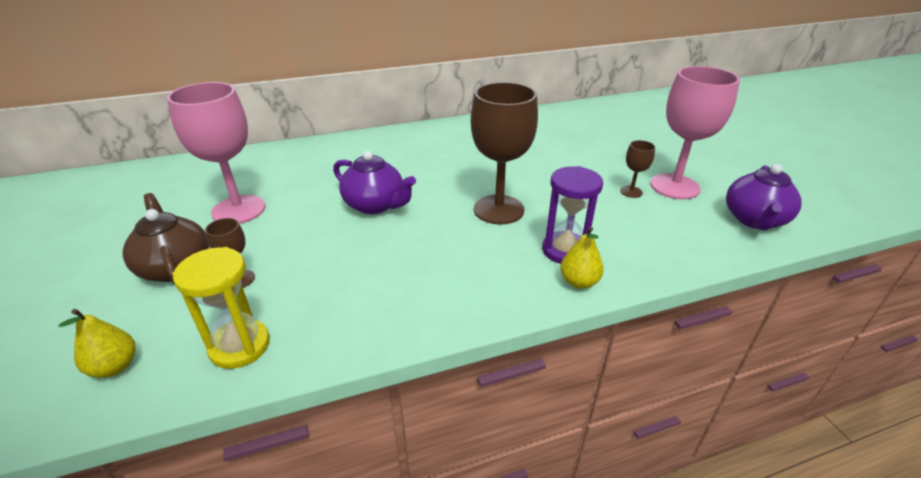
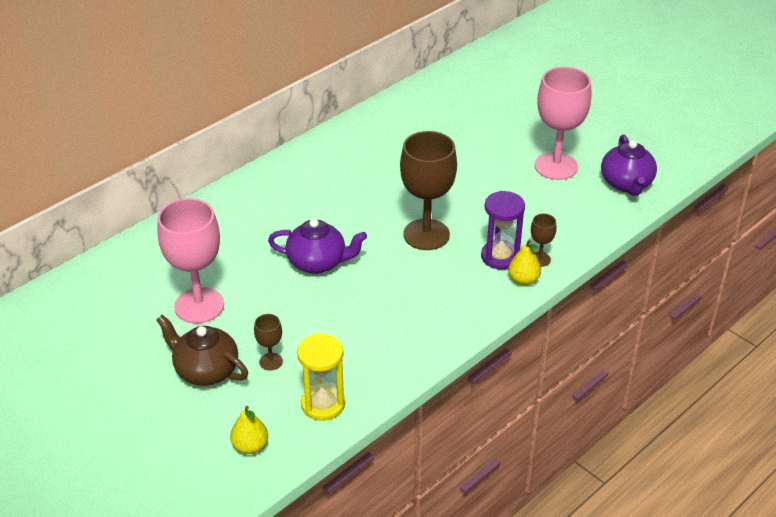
camera: 25 degrees left, 5 degrees up
(631, 192) = (523, 183): brown goblet -> brown goblet (540, 259)

